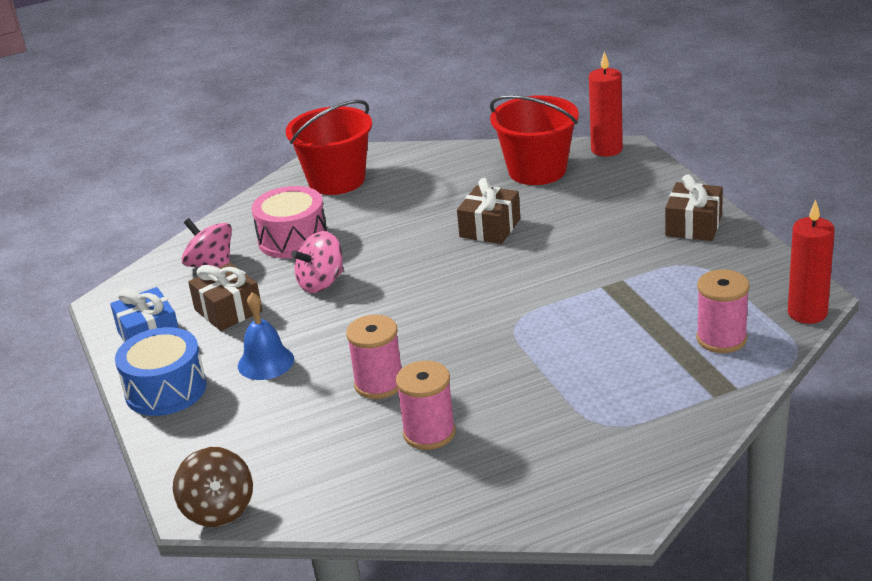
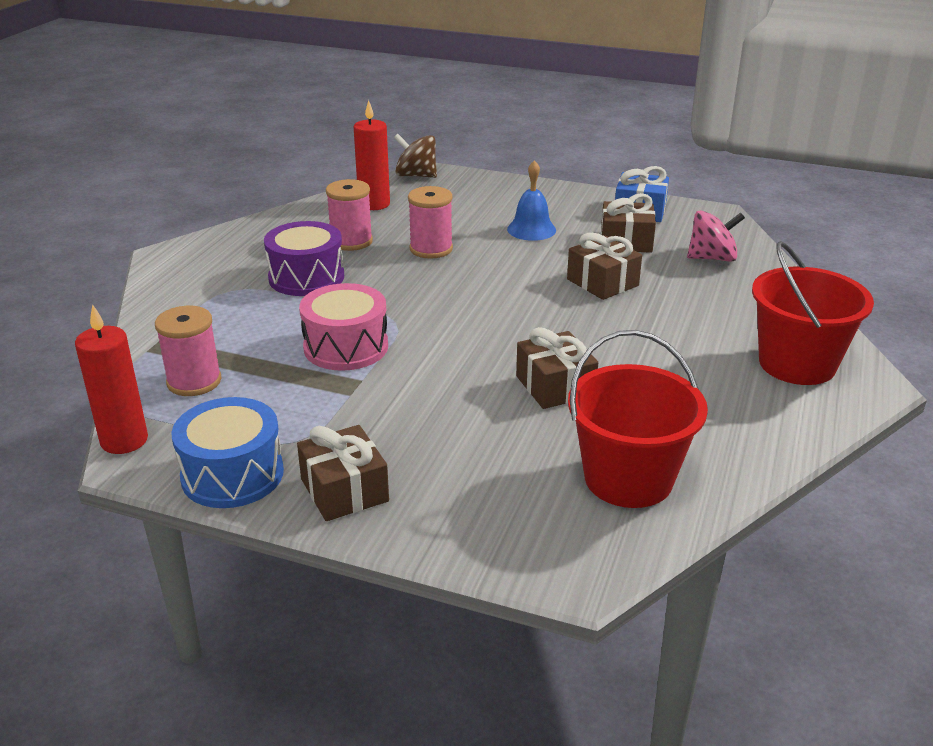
camera: 130 degrees right, 0 degrees up
(166, 390) = (561, 197): blue drum -> blue drum (232, 474)
(293, 239) = (701, 300): pink drum -> pink drum (346, 347)
(321, 283) = (602, 282): pink spinning top -> brown gift
(525, 405) = (306, 277): none -> purple drum
(606, 149) = (601, 559): red candle -> red candle (374, 204)

